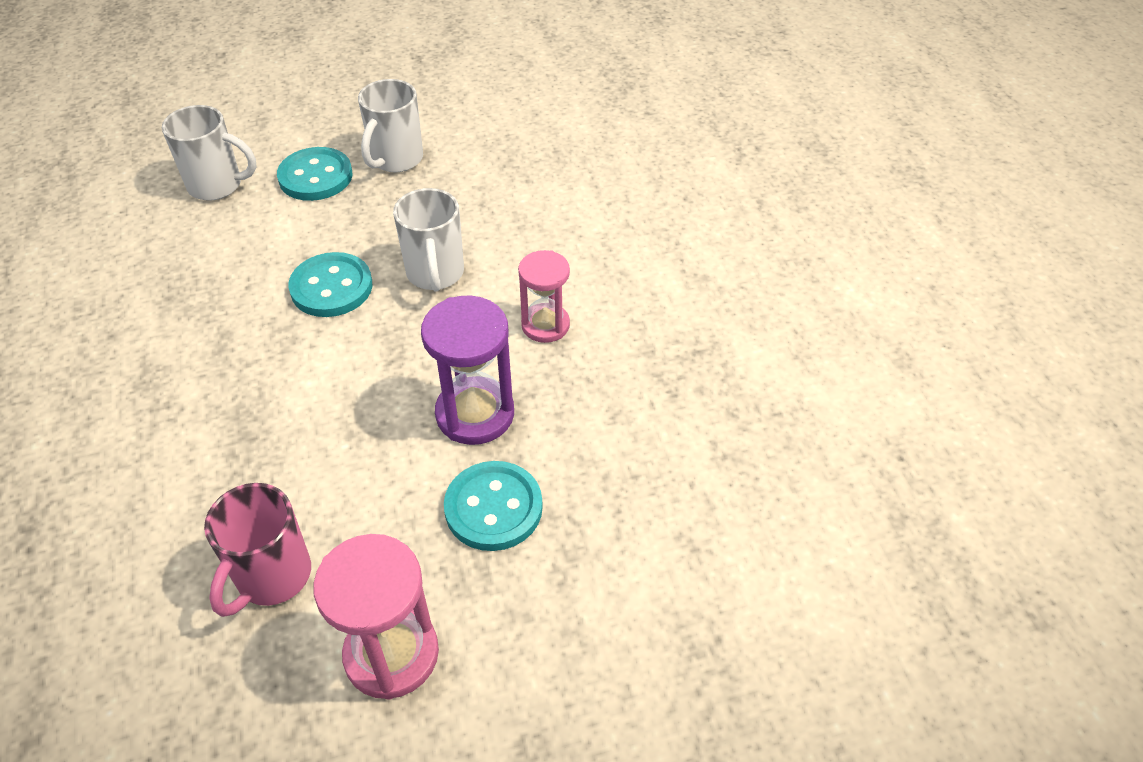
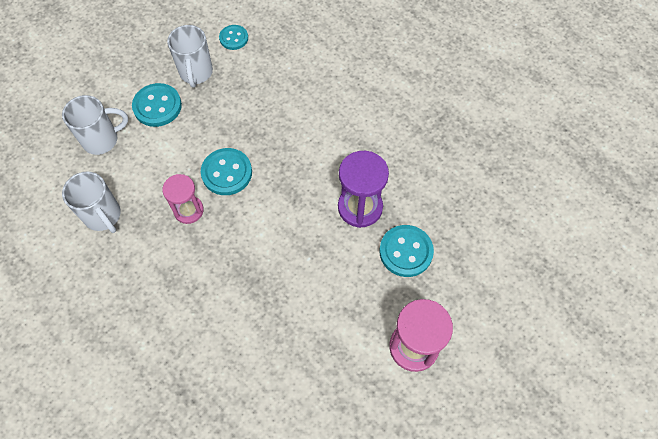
camera: 30 degrees left, 15 degrees up
(272, 577) = (329, 344): pink mug -> none
(435, 274) = (277, 137): white mug -> white mug (103, 216)
(478, 140) = (234, 38): none -> turquoise button
(545, 325) = (357, 139): pink hourglass -> pink hourglass (188, 210)

